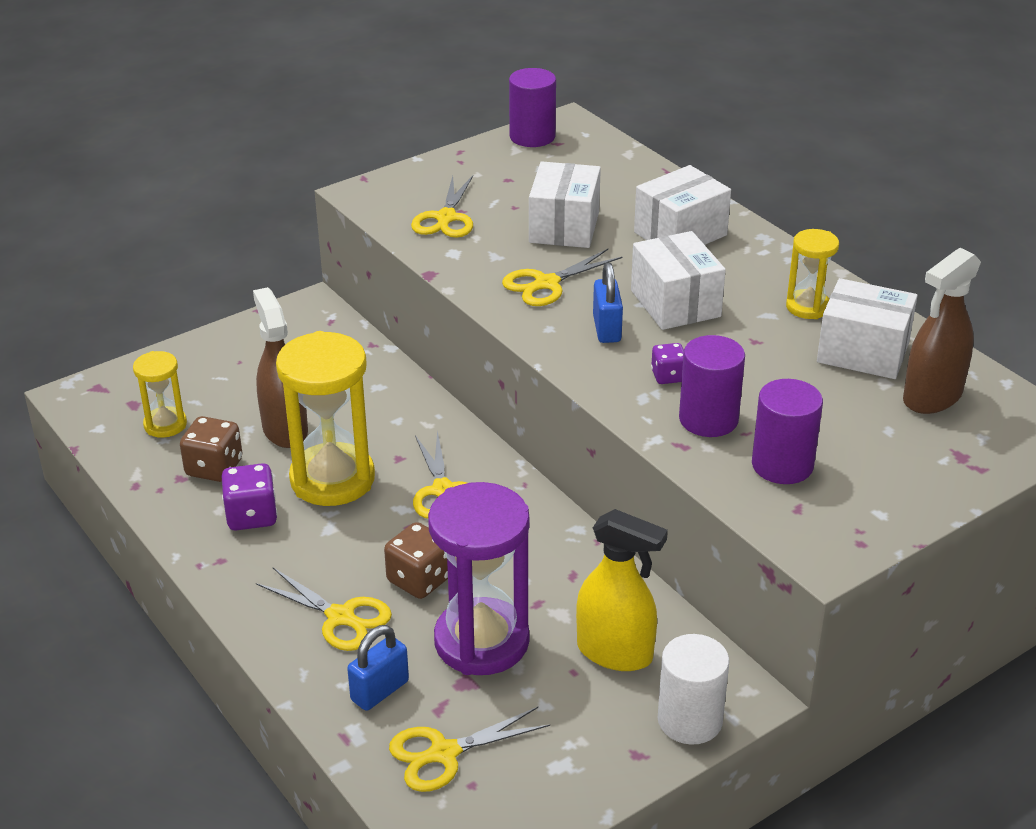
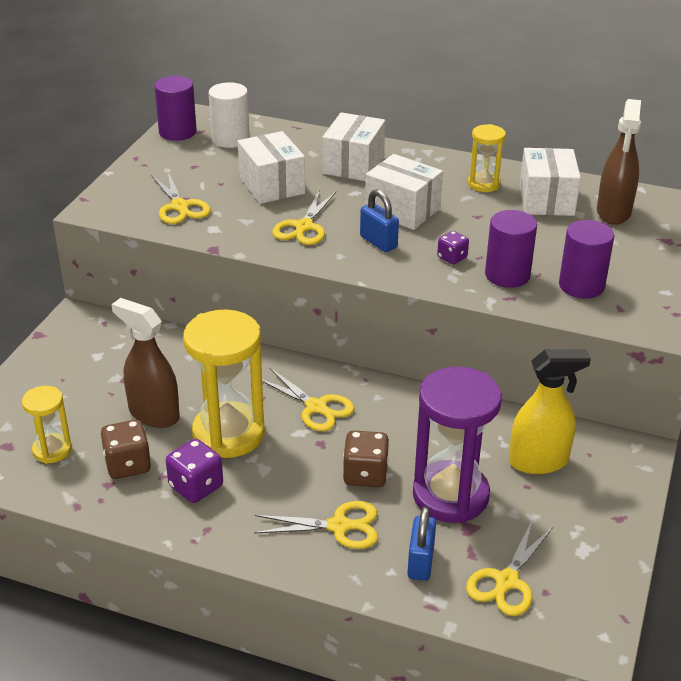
camera: 35 degrees left, 0 degrees up
(690, 720) = (625, 481): white cylinder -> white cylinder (230, 139)
(863, 352) = (546, 200): white box -> white box turned 75 degrees counterclockwise

